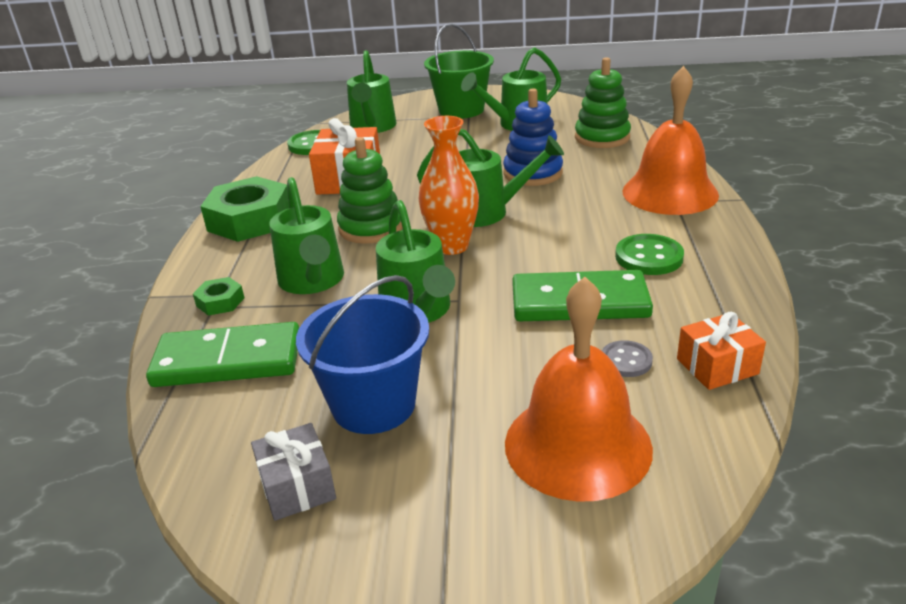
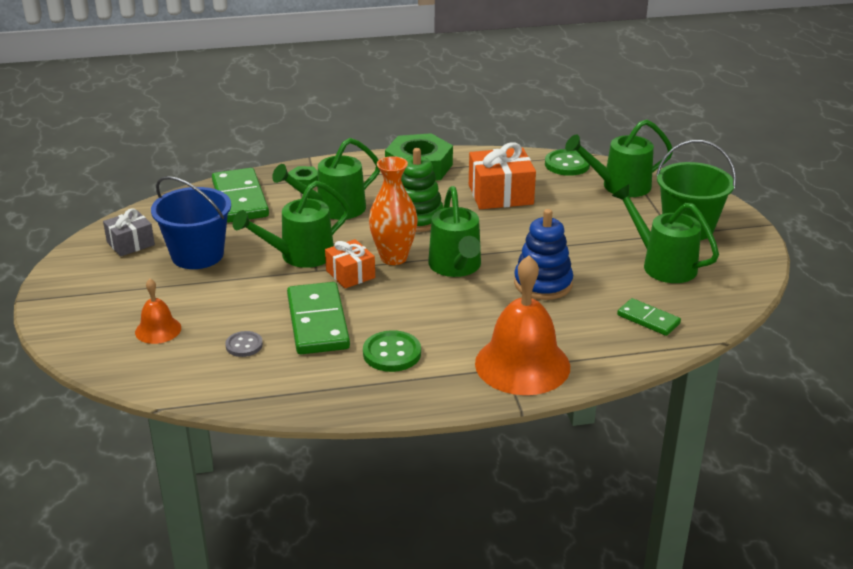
camera: 75 degrees right, 0 degrees up
(577, 445) = (158, 330): orange bell -> orange bell, size x0.50
(602, 137) = (648, 319): green stacking toy -> green domino
(717, 366) = (238, 385): orange gift -> orange gift (350, 274)

